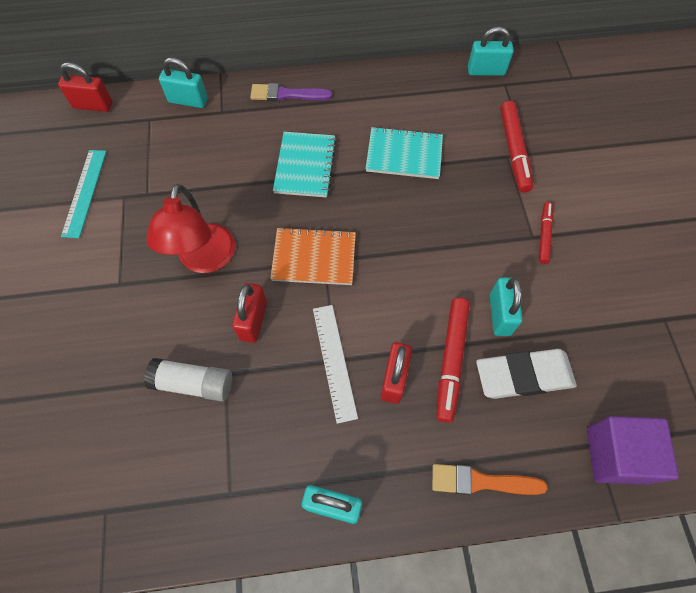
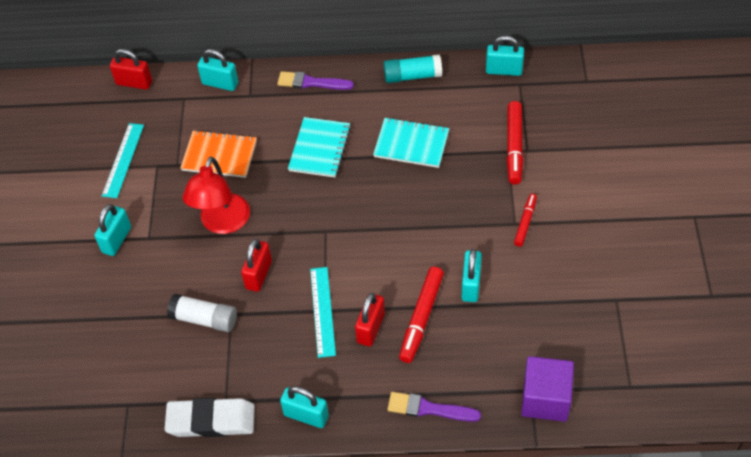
camera: 10 degrees right, 10 degrees down
(81, 289) = (117, 240): none -> turquoise padlock
(314, 257) = (317, 228): orange notebook -> orange notebook (219, 155)
(334, 361) = (323, 311): white ruler -> turquoise ruler
(392, 82) = (412, 76): none -> turquoise glue stick
(481, 481) = (428, 409): orange brush -> purple brush
(524, 376) = (481, 334): white eraser -> white eraser (211, 421)

